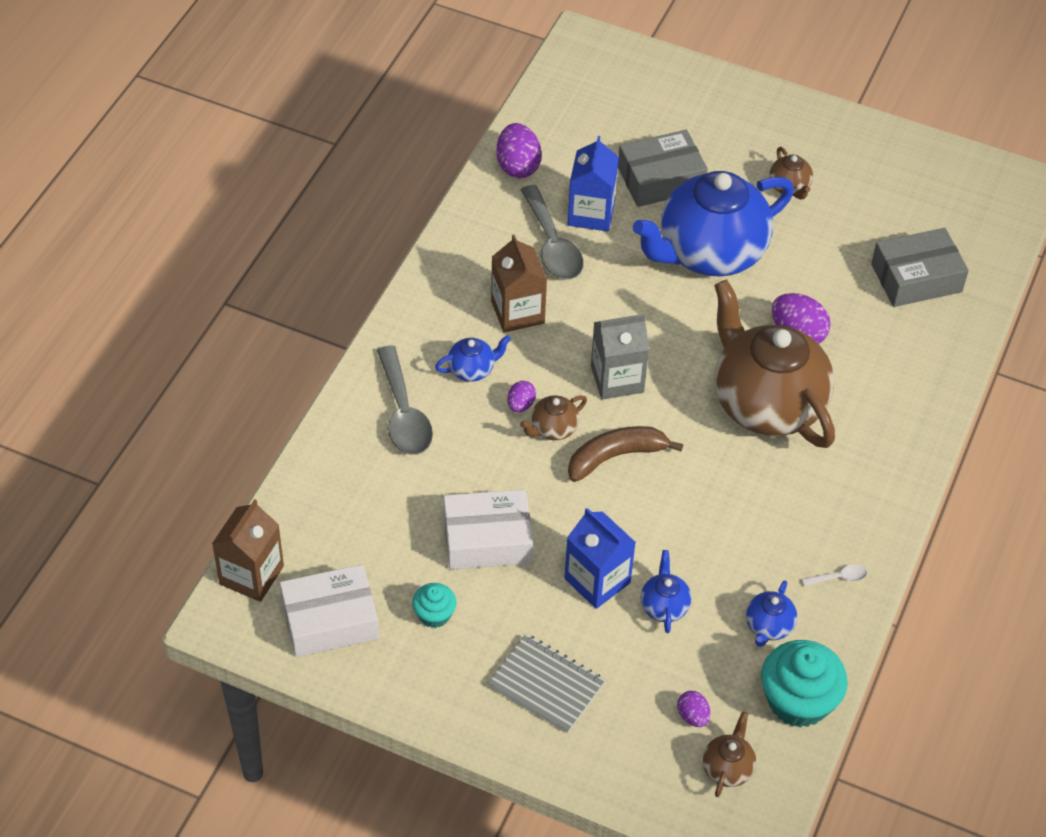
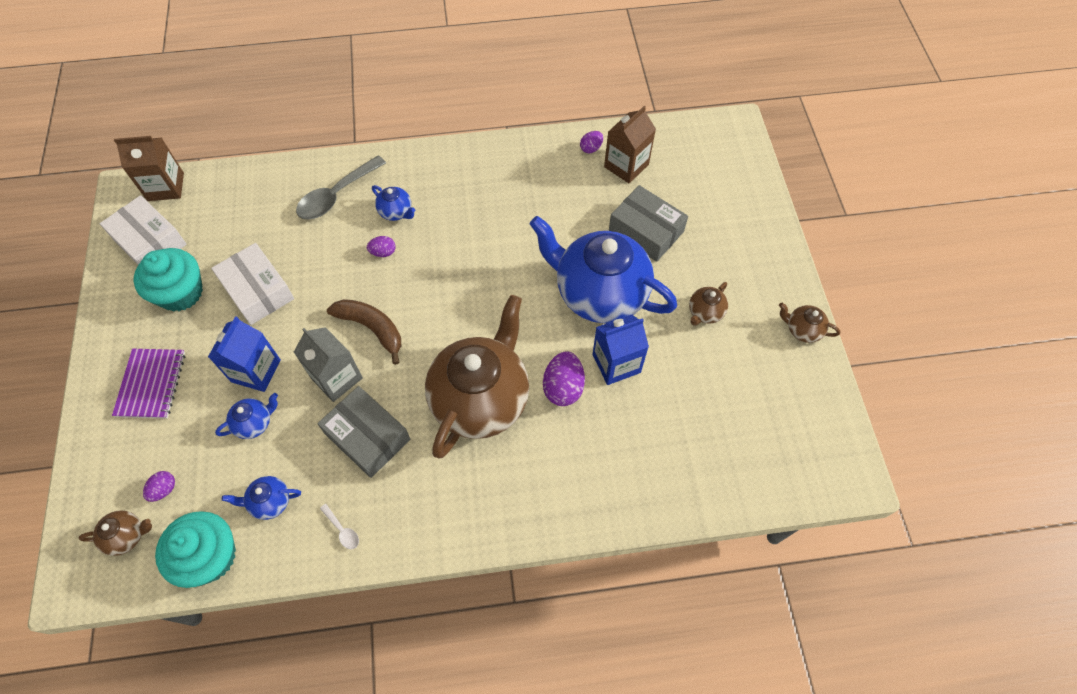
camera: 60 degrees right, 10 degrees up
(434, 614) = (181, 293): turquoise cupcake -> turquoise cupcake, size x1.89
(517, 312) = (462, 211): brown carton -> brown carton (626, 166)
(518, 166) = (591, 148): purple egg -> purple egg, size x0.56
(546, 685) = (151, 384): grey notebook -> purple notebook
(552, 245) = (536, 200): grey spoon -> none
(553, 429) = (374, 280): brown teapot -> brown teapot (802, 330)
(591, 213) = (581, 207): blue carton -> blue carton (616, 363)
(617, 379) = (442, 295): grey carton -> grey carton (336, 378)
(916, 278) = (682, 444): grey box -> grey box (367, 436)

